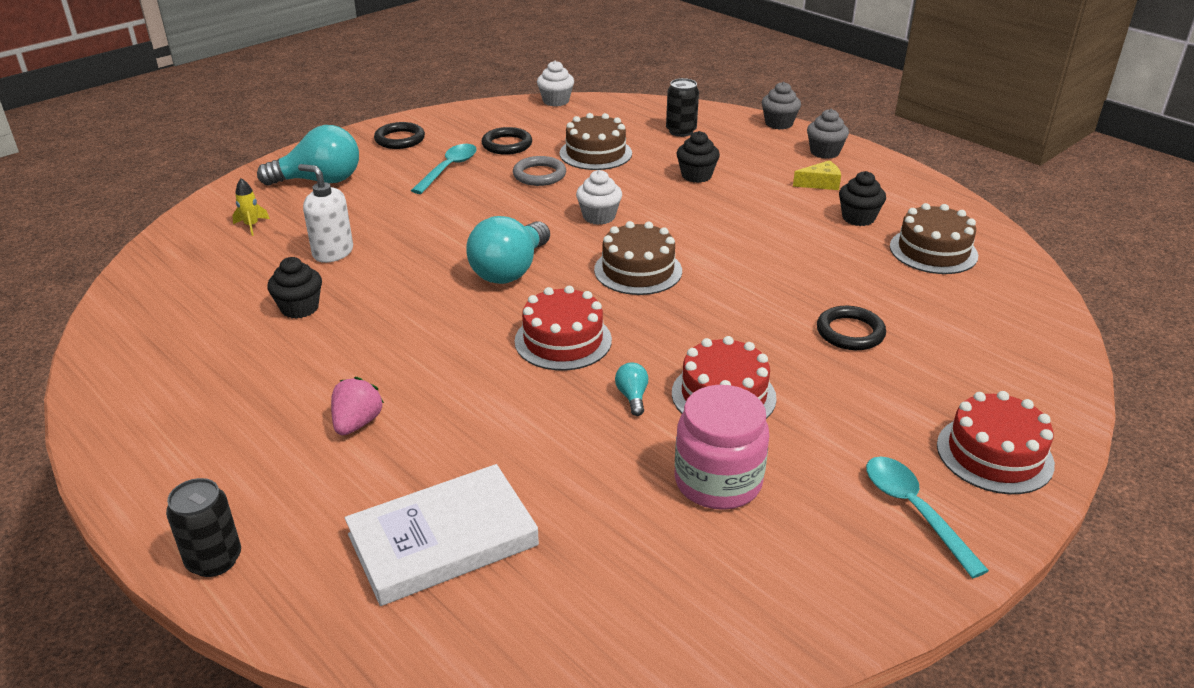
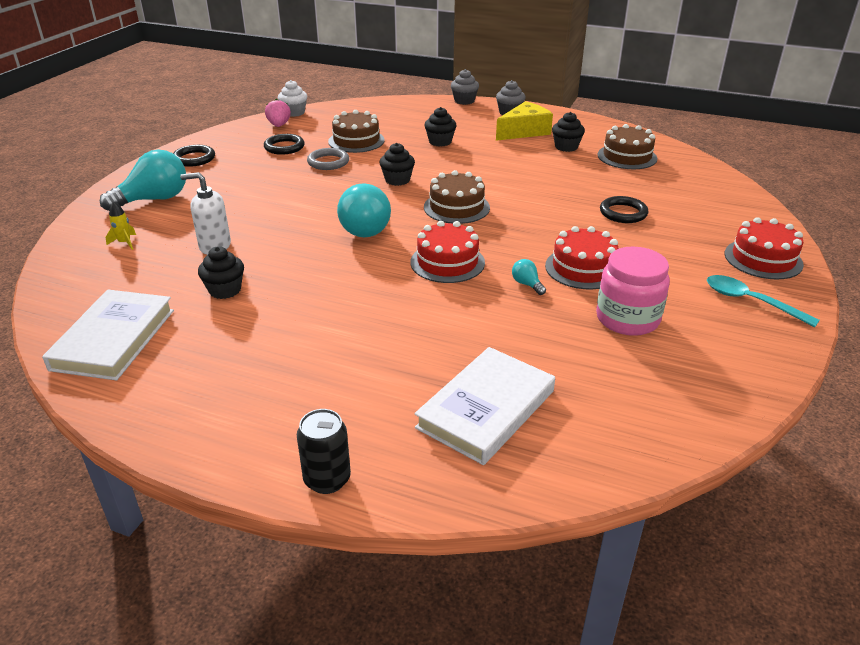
camera: 25 degrees left, 0 degrees up
(154, 334) = (114, 339): none -> white book
(357, 423) = (349, 354): pink strawberry -> pink strawberry (279, 125)
(448, 169) = (254, 171): turquoise spoon -> none
(599, 217) = (397, 180): white cupcake -> black cupcake
(681, 131) = (403, 116): black can -> none
(820, 183) = (524, 131): yellow cheese -> yellow cheese, size x1.79

